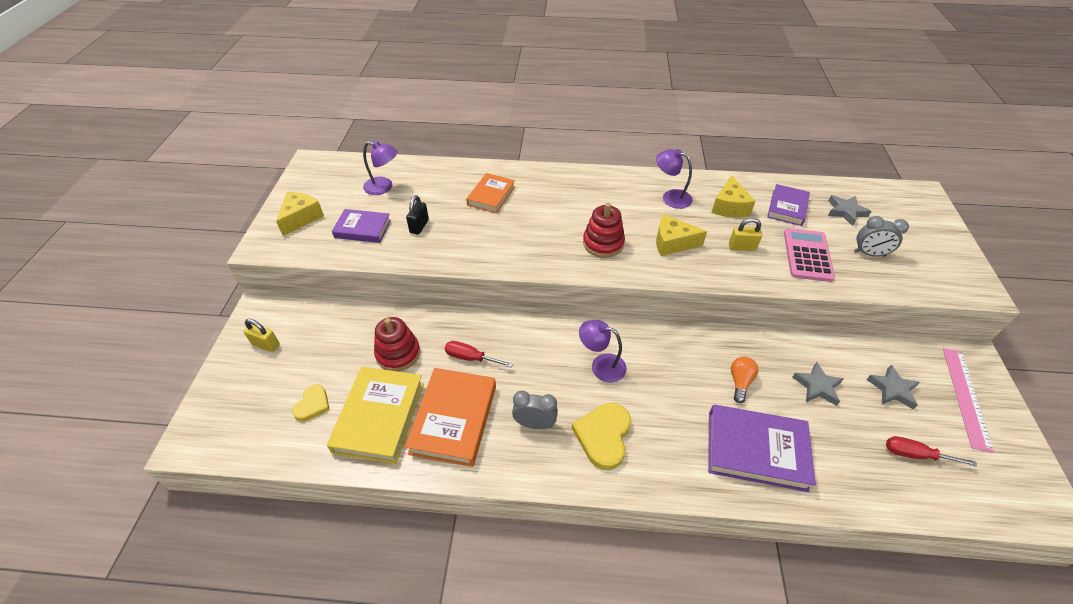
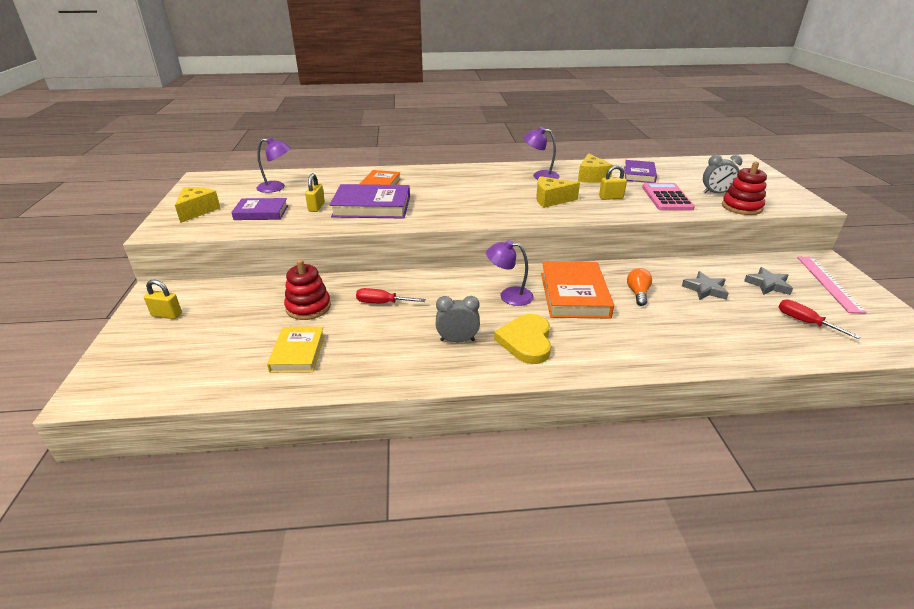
camera: 10 degrees left, 15 degrees down
(312, 404) = (224, 352): yellow heart -> none
(379, 417) = (298, 353): yellow book -> yellow book, size x0.63
(419, 226) = (316, 207): black padlock -> yellow padlock
(453, 419) = (375, 346): orange book -> orange book (574, 294)
(603, 243) = (490, 204): red stacking toy -> red stacking toy (741, 207)
(756, 450) = (669, 335): purple book -> purple book (372, 207)
(846, 212) = (687, 173): grey star -> none
(915, 454) = (805, 322): red screwdriver -> red screwdriver turned 45 degrees clockwise

